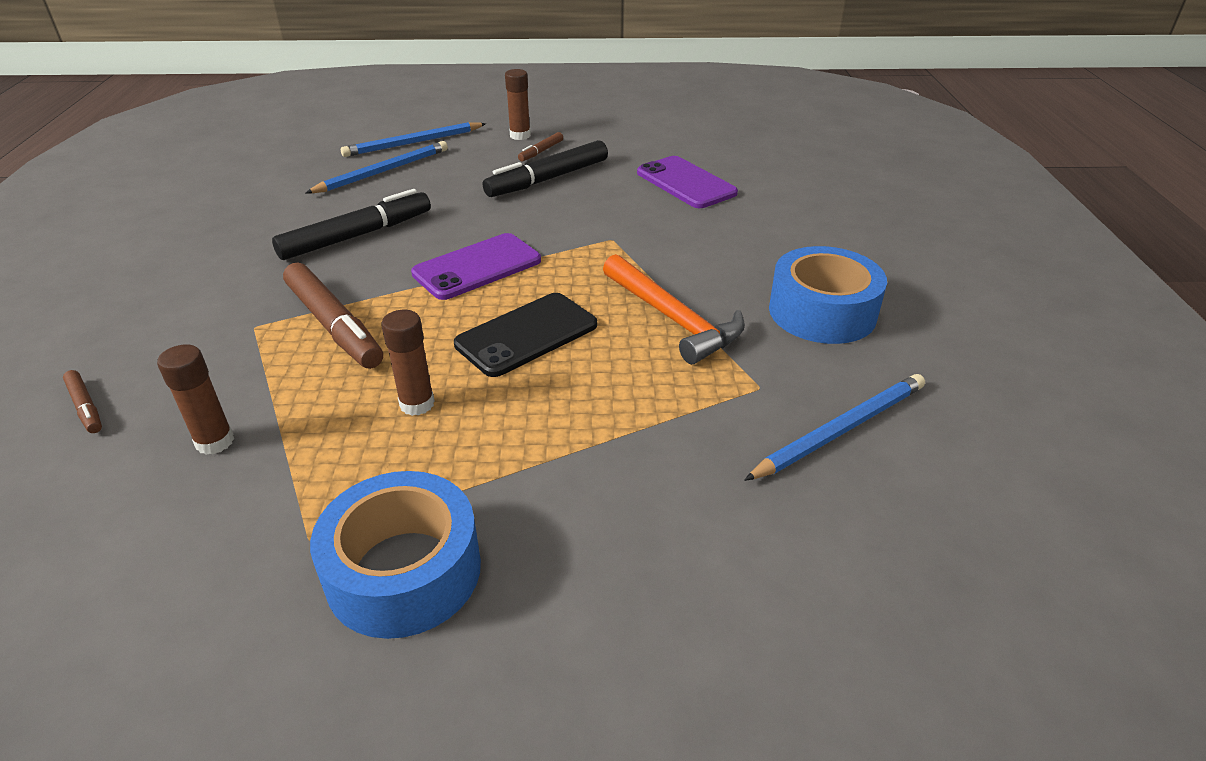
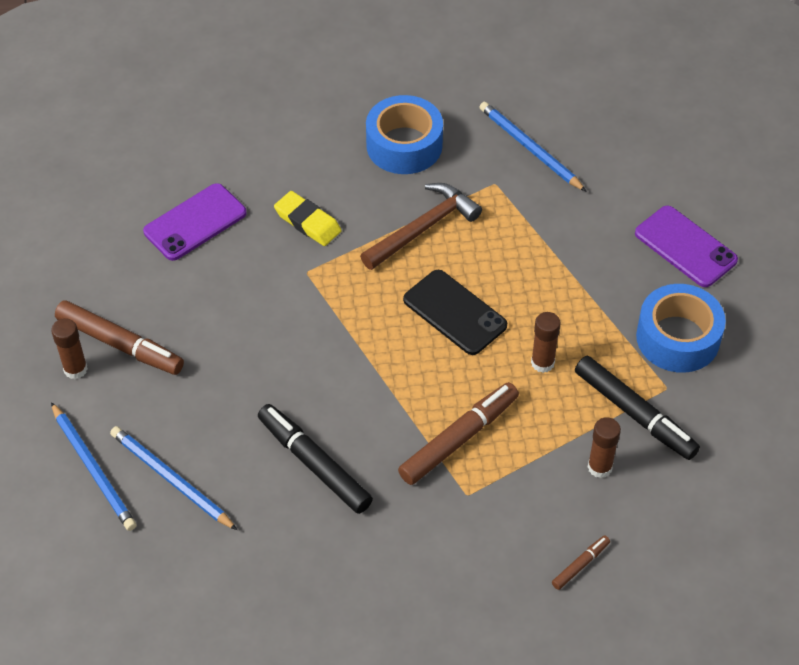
camera: 95 degrees left, 15 degrees up
(477, 267) = (362, 360): purple phone -> purple phone (685, 247)
(541, 151) = (120, 344): brown marker -> brown marker, size x2.08
(548, 179) = (188, 330): black marker -> black marker (634, 413)
(673, 318) = (423, 228): orange hammer -> brown hammer
(685, 241) = (307, 222): none -> yellow eraser

